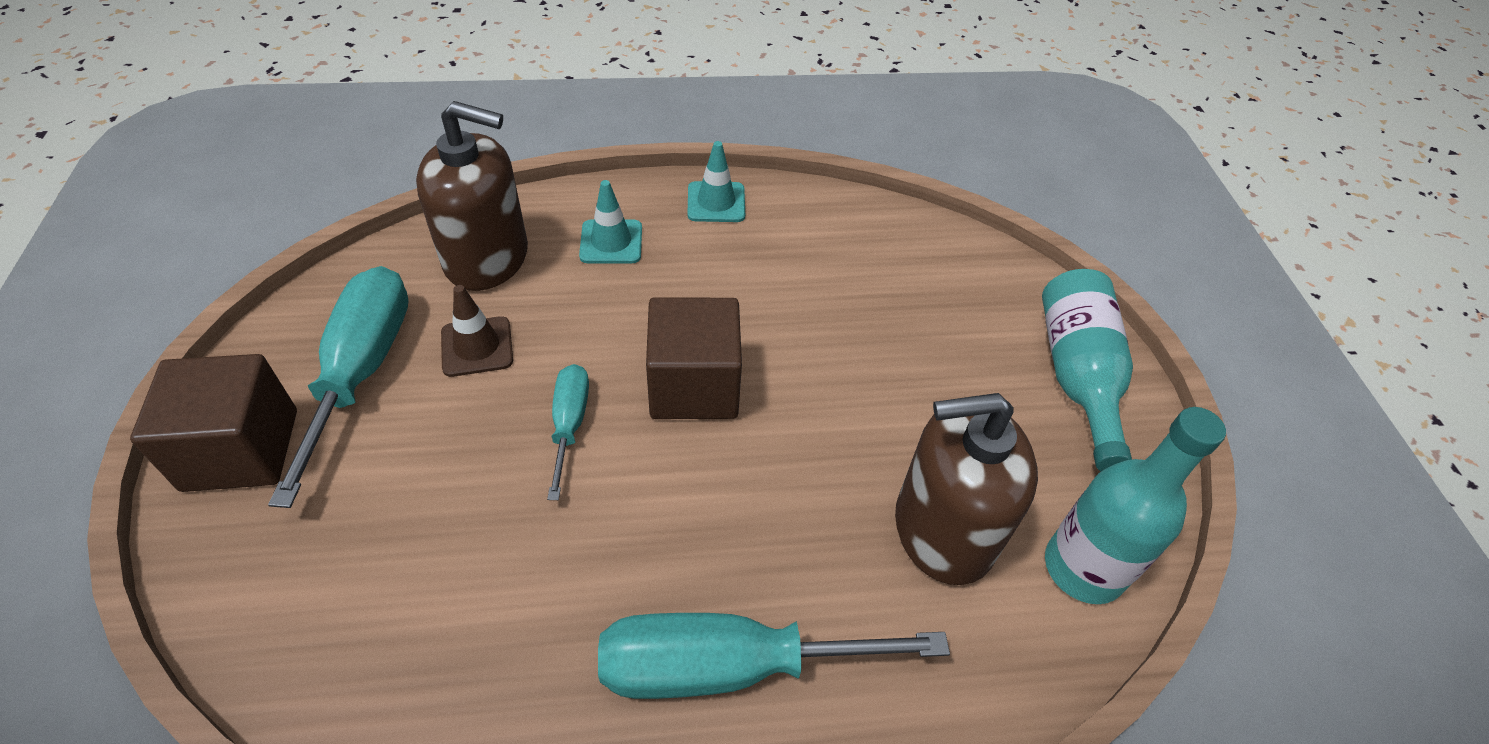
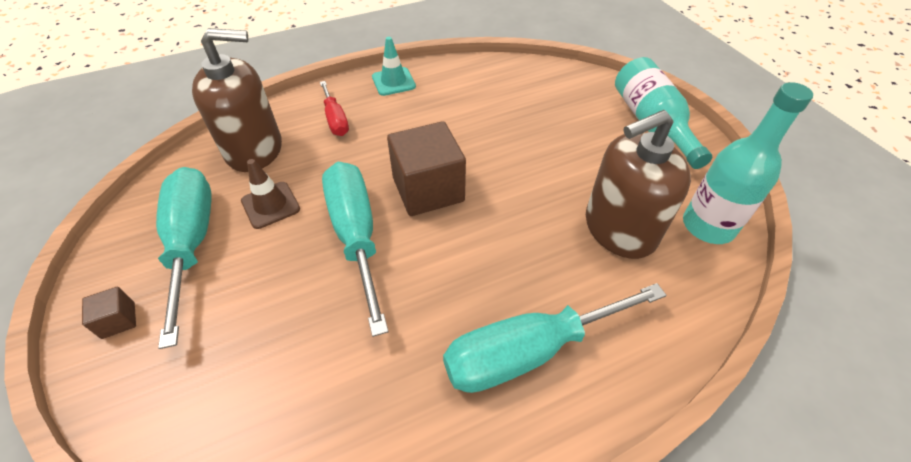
camera: 15 degrees left, 0 degrees up
(241, 450) = (118, 320): brown cube -> brown cube, size x0.45
(569, 424) = (356, 235): turquoise screwdriver -> turquoise screwdriver, size x1.85
(611, 242) = (335, 120): turquoise traffic cone -> red screwdriver

